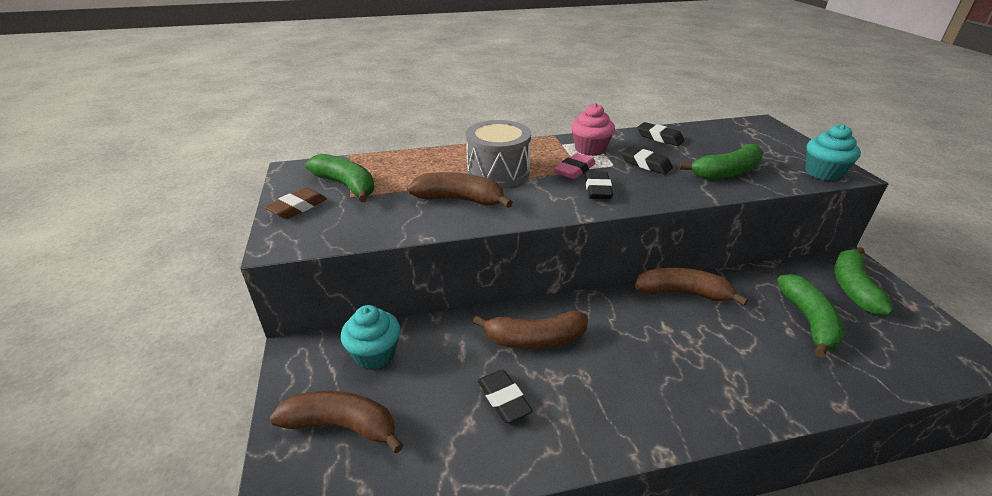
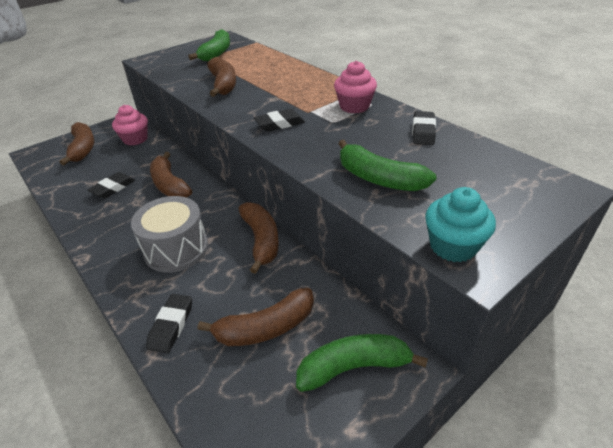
camera: 65 degrees right, 5 degrees up
(297, 207) = (183, 51): brown eraser -> none
(375, 354) = (135, 139): turquoise cupcake -> pink cupcake
(498, 172) = (274, 85): grey drum -> grey drum (176, 249)
(575, 170) = (306, 109): pink eraser -> none
(645, 164) = (351, 135): black eraser -> black eraser (171, 325)
(808, 321) = (265, 328): green banana -> brown banana

